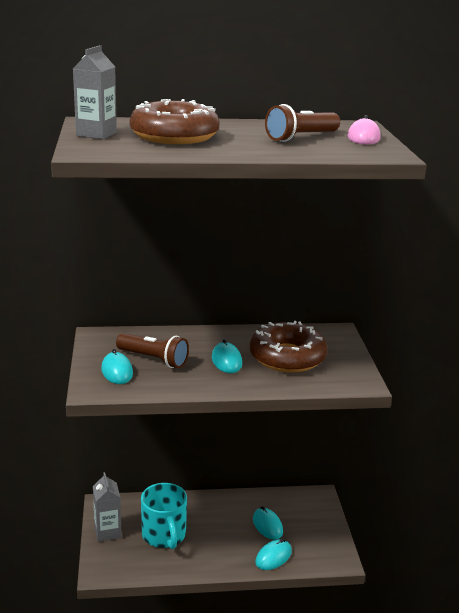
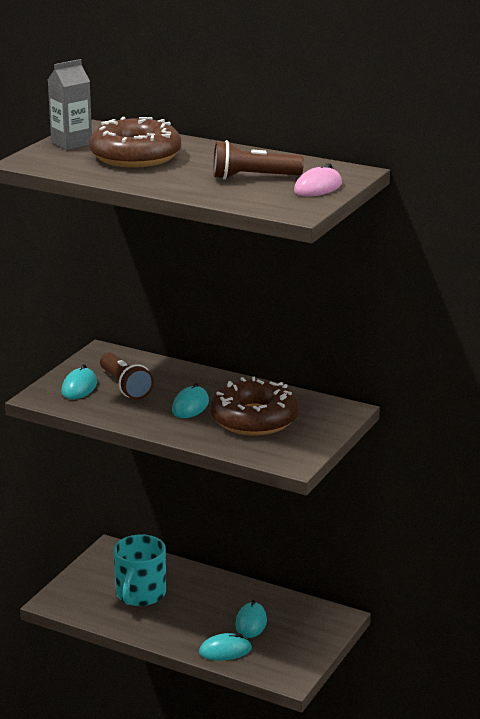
camera: 35 degrees right, 0 degrees up
(107, 532) = (91, 573): grey carton -> none

